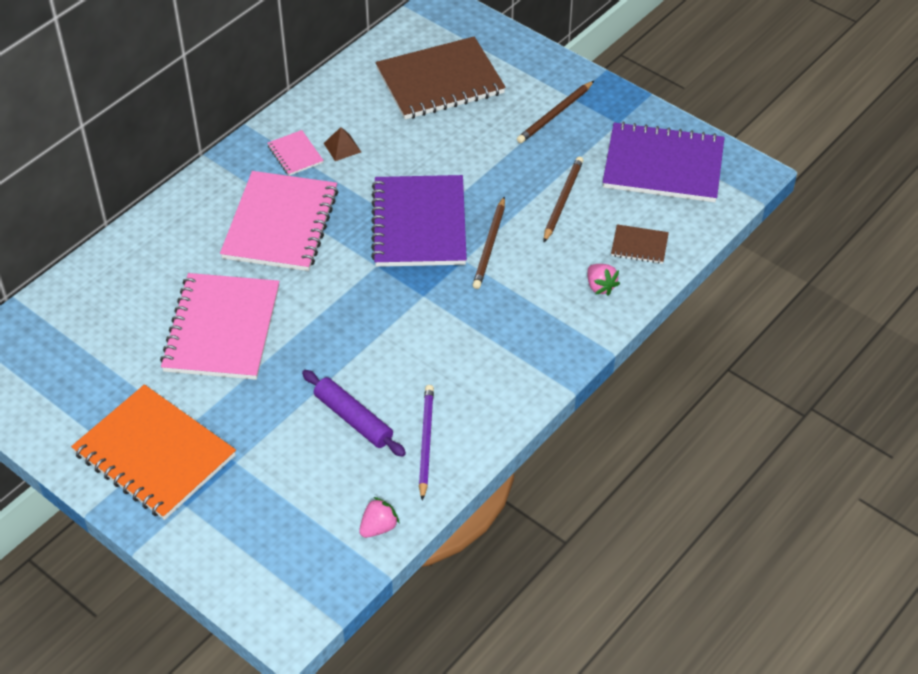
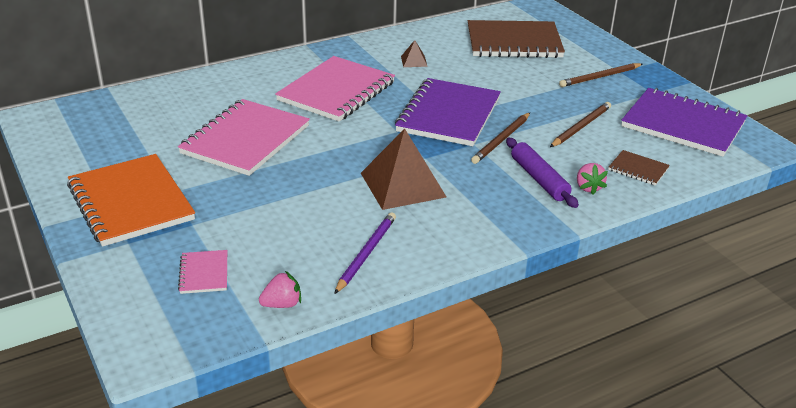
camera: 20 degrees right, 15 degrees down
(295, 154) = (375, 57): pink notebook -> pink notebook (204, 273)
(353, 419) = (312, 221): purple rolling pin -> purple rolling pin (539, 179)
(418, 341) = (403, 185): none -> brown pyramid

